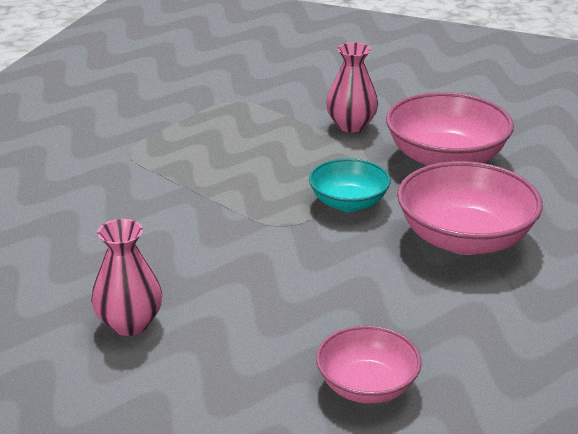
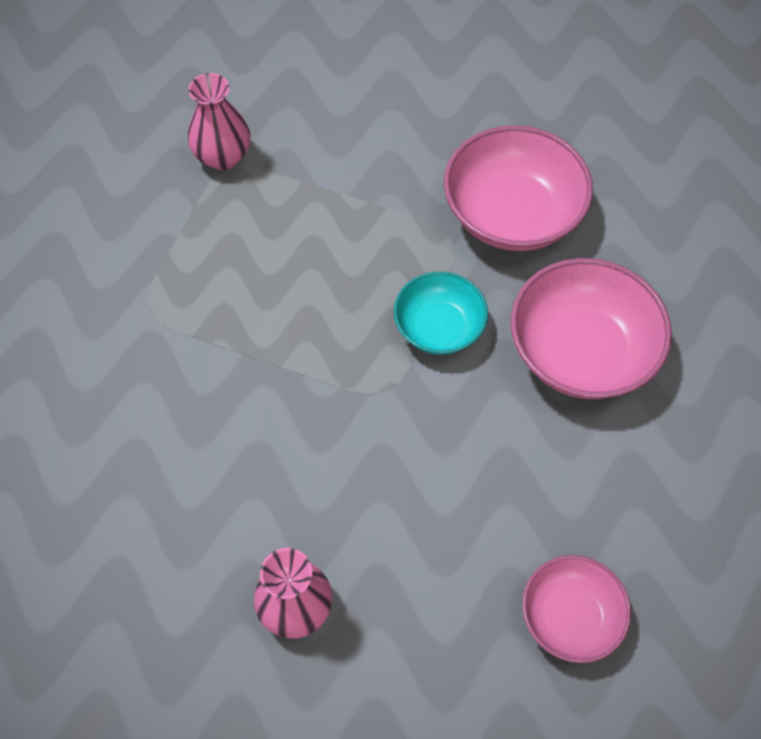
camera: 20 degrees left, 30 degrees up
(351, 125) = (385, 180): pink vase -> pink vase (223, 156)

